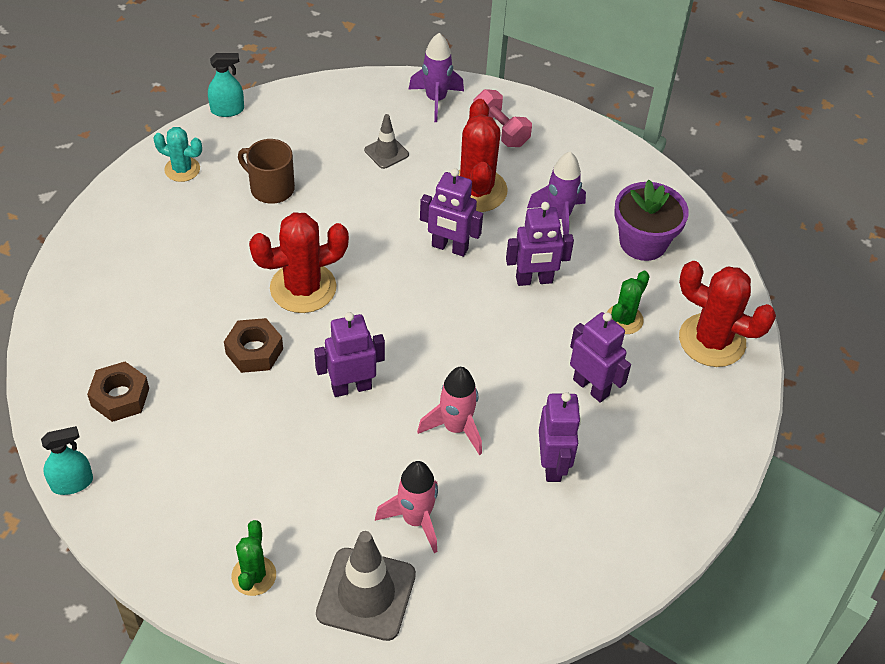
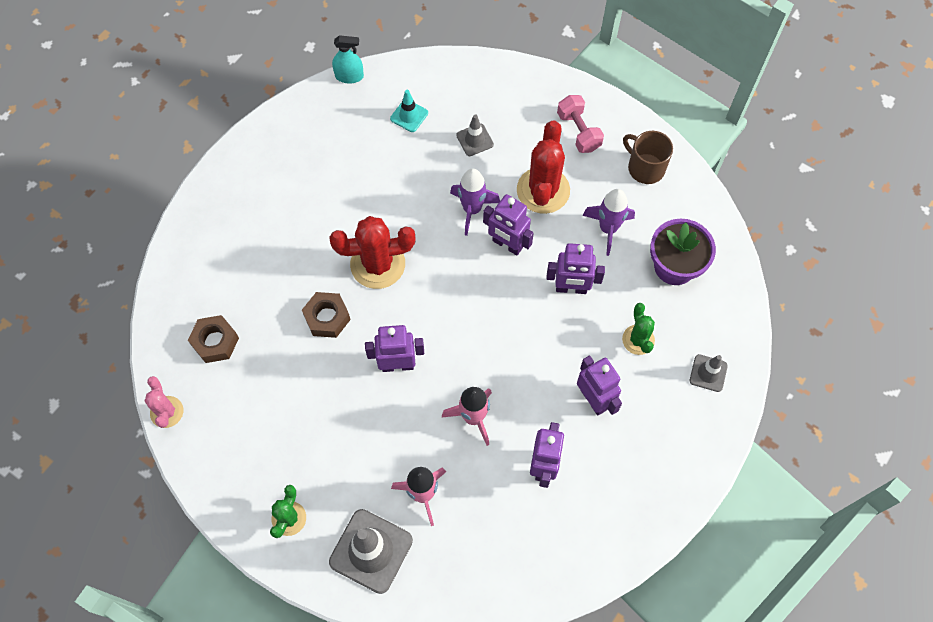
camera: 15 degrees right, 15 degrees up
(72, 483) = (167, 412): turquoise spray bottle -> pink cactus
(182, 169) = (301, 131): turquoise cactus -> none
(271, 188) = (370, 161): brown mug -> brown mug (645, 167)
(305, 139) = (409, 116): none -> turquoise traffic cone
(436, 100) = (529, 91): purple rocket -> purple rocket (472, 209)
(624, 319) = (638, 340): green cactus -> green cactus turned 60 degrees counterclockwise
(712, 340) = (708, 373): red cactus -> grey traffic cone

